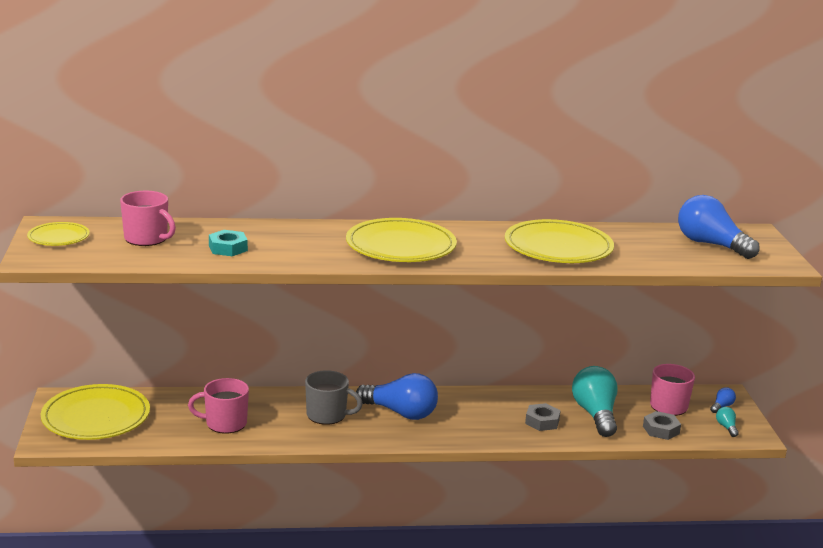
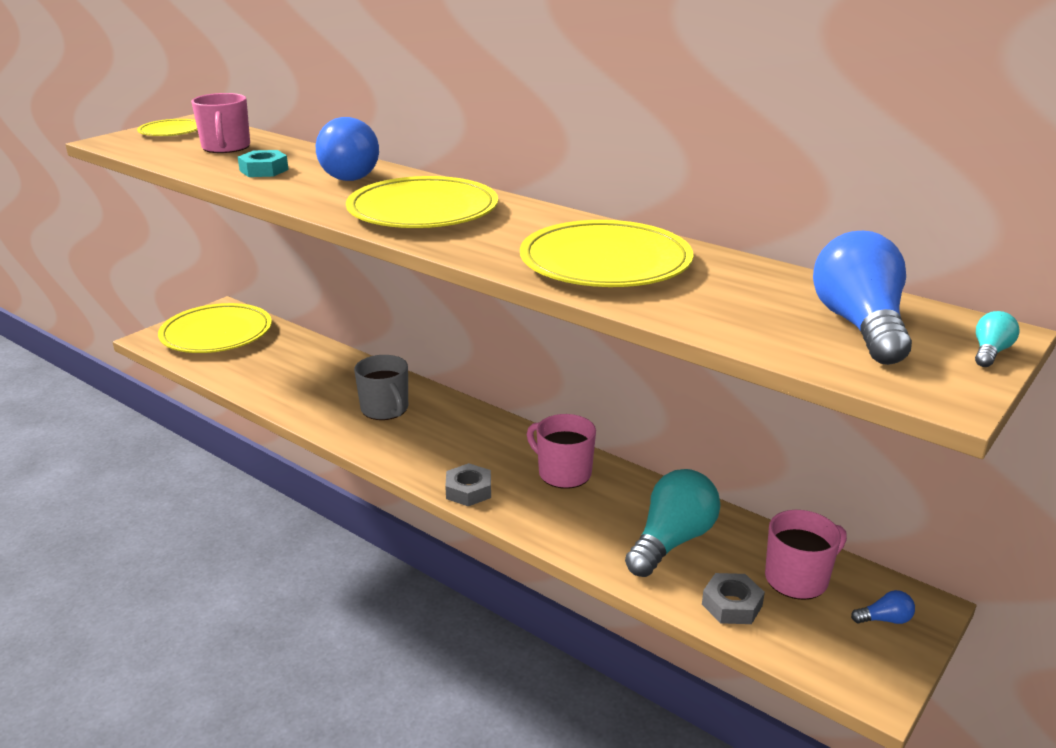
camera: 45 degrees right, 5 degrees up
(225, 423) = (291, 379): pink mug -> pink mug (563, 473)
(400, 412) = (455, 437): blue light bulb -> blue light bulb (345, 174)
(542, 421) = (590, 517): grey nut -> grey nut (468, 490)
(726, 427) = (843, 653): turquoise light bulb -> turquoise light bulb (990, 352)

